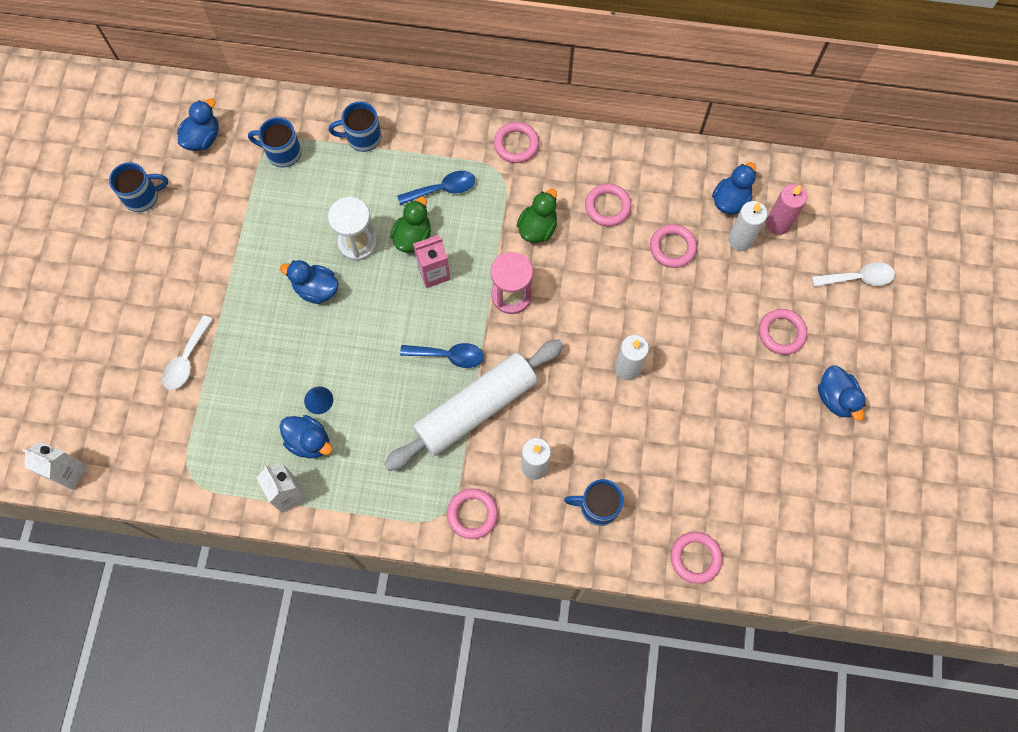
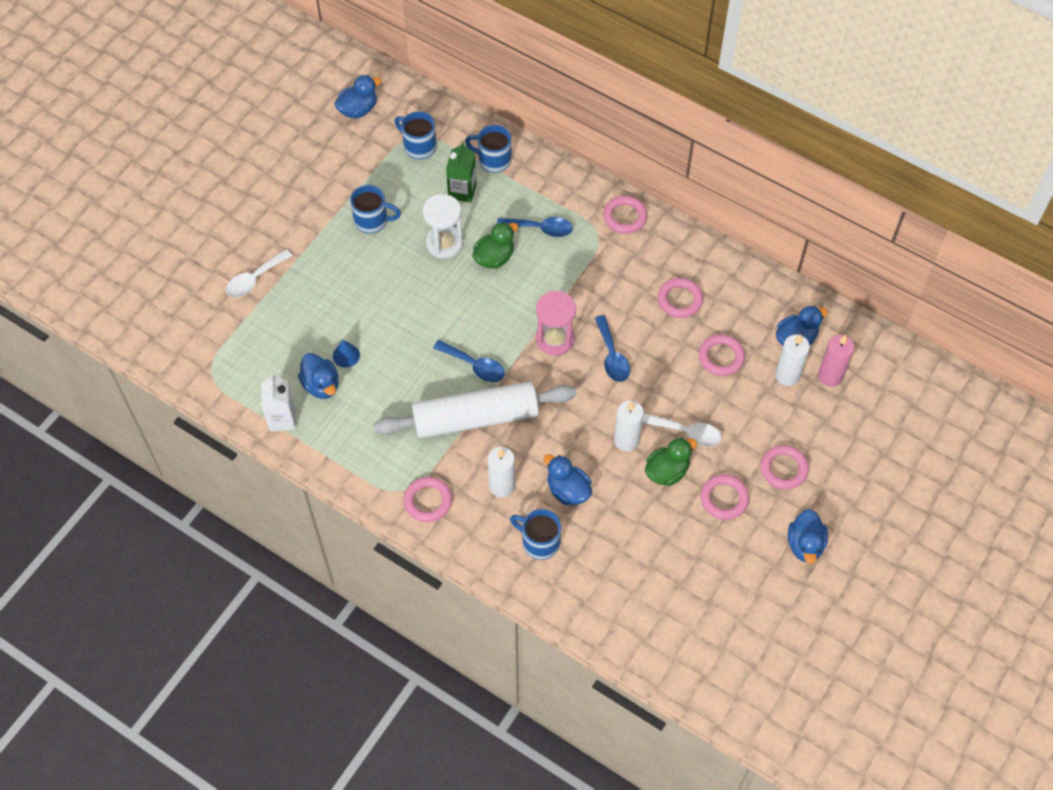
camera: 25 degrees right, 10 degrees down
(69, 472) = (116, 327): white carton -> none
(142, 196) = (285, 137): blue mug -> blue mug (372, 221)
(316, 289) = (390, 266): blue duck -> blue duck (568, 490)
(348, 182) = (462, 191): none -> green carton
(434, 273) = (497, 293): pink carton -> none
(537, 228) = (607, 293): green duck -> green duck (667, 471)
(573, 290) = (612, 356): none -> blue spoon
(695, 558) = (604, 621): pink ring -> pink ring (724, 498)
(858, 278) = (882, 452): white spoon -> white spoon (687, 432)

